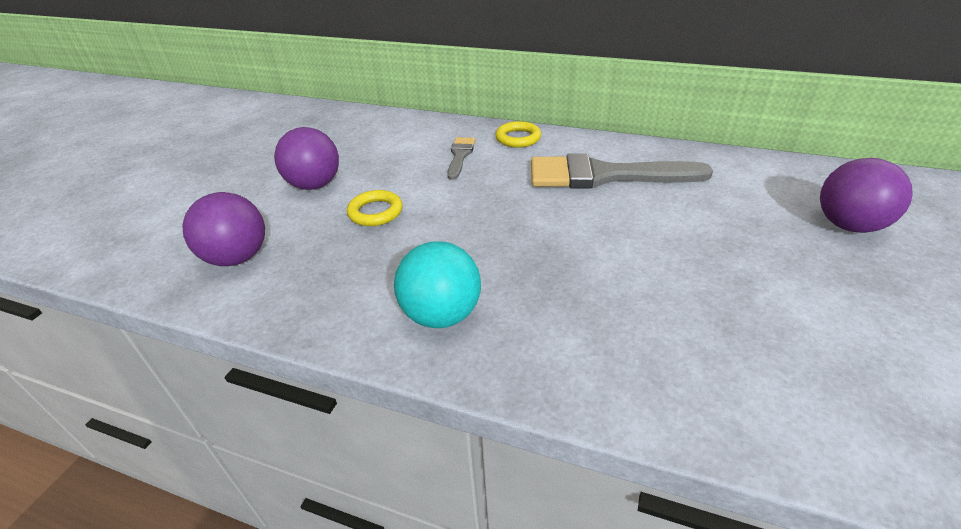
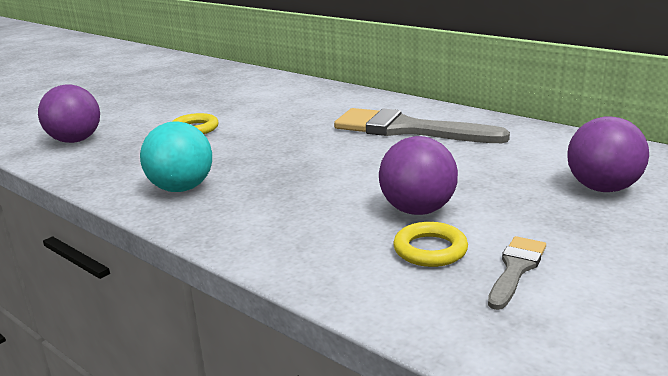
camera: 20 degrees right, 15 degrees down
(314, 185) = (167, 109): purple ball -> purple ball (417, 210)
(460, 156) = (297, 104): grey brush -> grey brush (516, 269)
(518, 138) = (360, 98): yellow ring -> yellow ring (430, 250)

